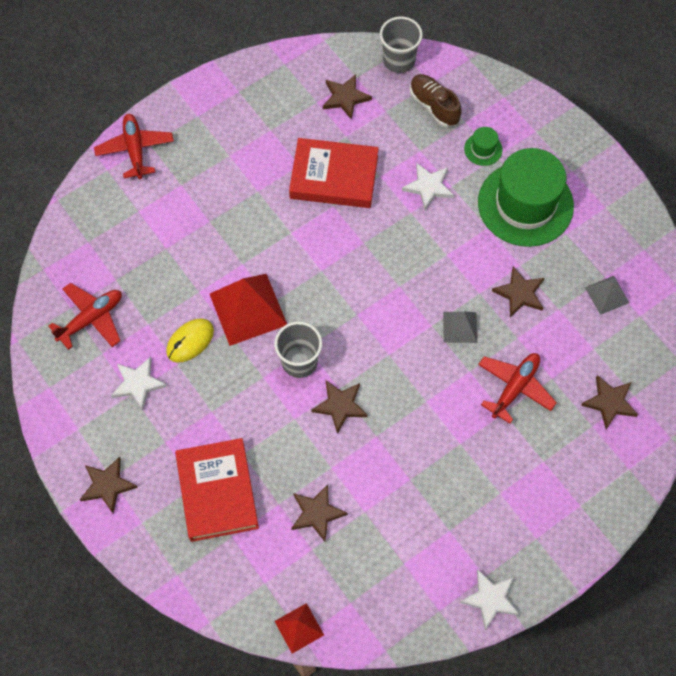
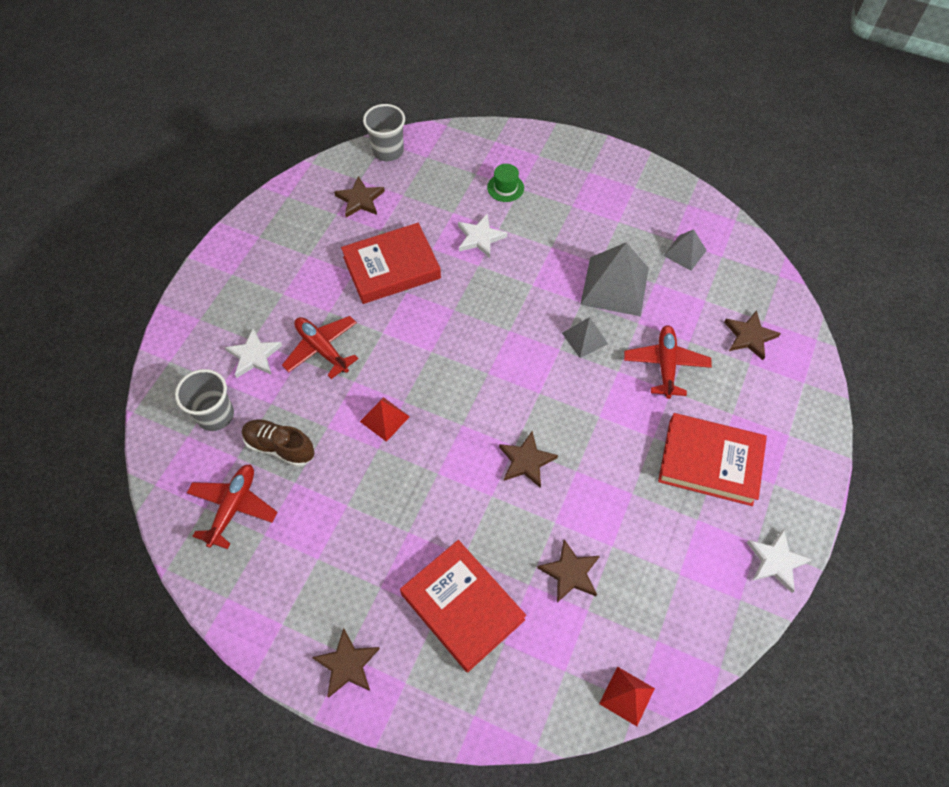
camera: 30 degrees left, 5 degrees down
(135, 150) = (188, 330): red plane -> red plane (322, 349)
(138, 384) = (318, 545): white star -> white star (254, 356)
(190, 341) = (346, 477): yellow mouse -> none
(248, 309) = (384, 419): red pyramid -> red pyramid, size x0.54
(299, 362) = (463, 441): grey cup -> grey cup (215, 415)
(434, 106) = (441, 173): brown shoe -> brown shoe (280, 447)
(493, 490) = (710, 462): none -> red book
(519, 293) = (615, 286): brown star -> grey pyramid
(525, 204) = (570, 214): green hat -> none

